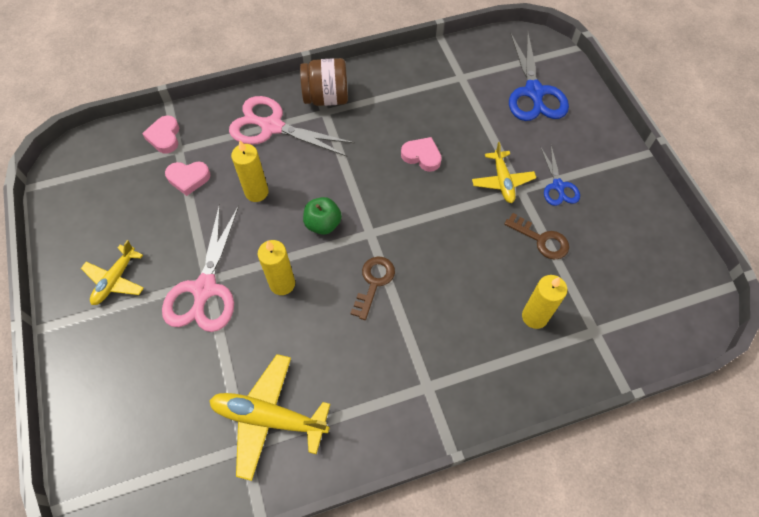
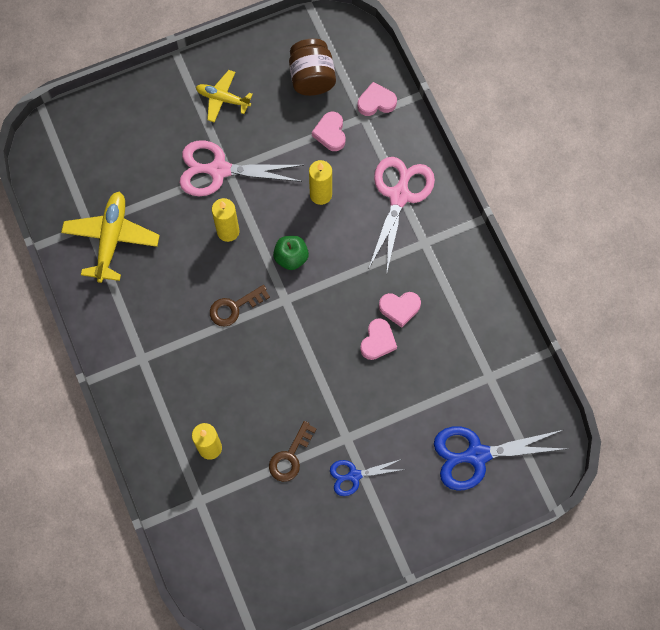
camera: 85 degrees right, 10 degrees up
(326, 98) = (443, 242): brown jar -> brown jar (312, 78)
(374, 283) = (234, 307): brown key -> brown key turned 135 degrees clockwise
(389, 136) = (399, 308): none -> pink heart
(502, 181) = (355, 420): yellow plane -> none

